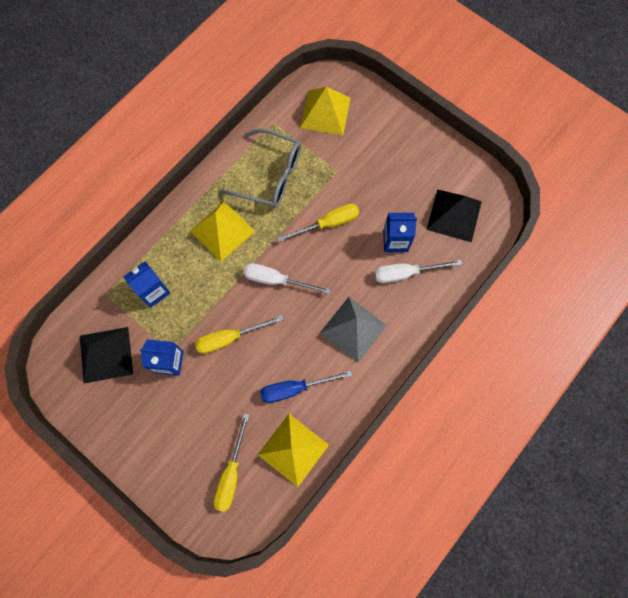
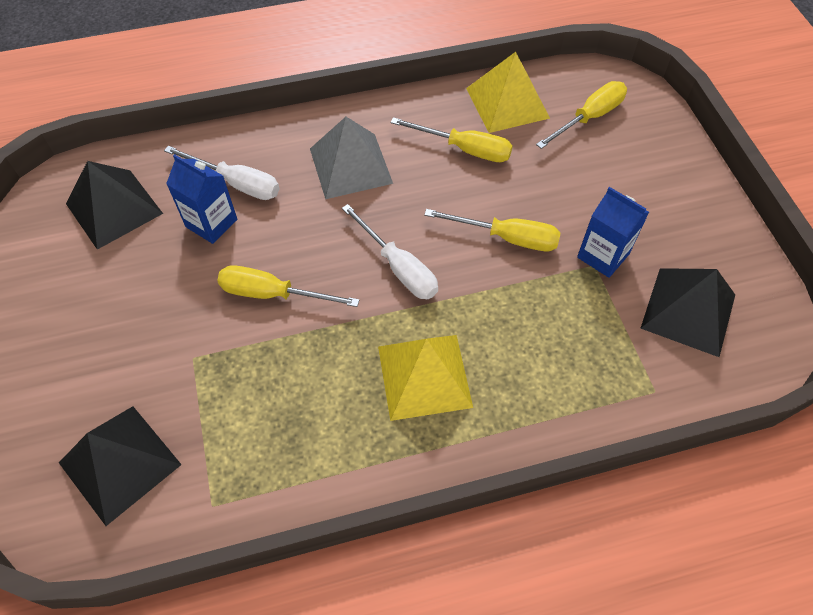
camera: 145 degrees left, 15 degrees down
(153, 291) = (578, 353): blue carton -> none
(270, 176) = (291, 413): grey glasses -> none
(295, 388) = (464, 149): blue screwdriver -> yellow screwdriver
(325, 112) = (119, 463): yellow pyramid -> black pyramid

